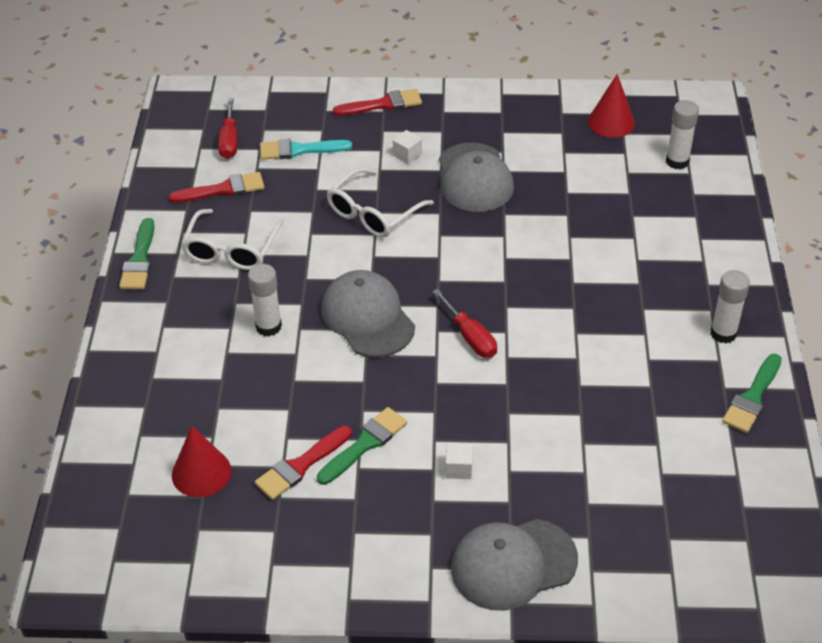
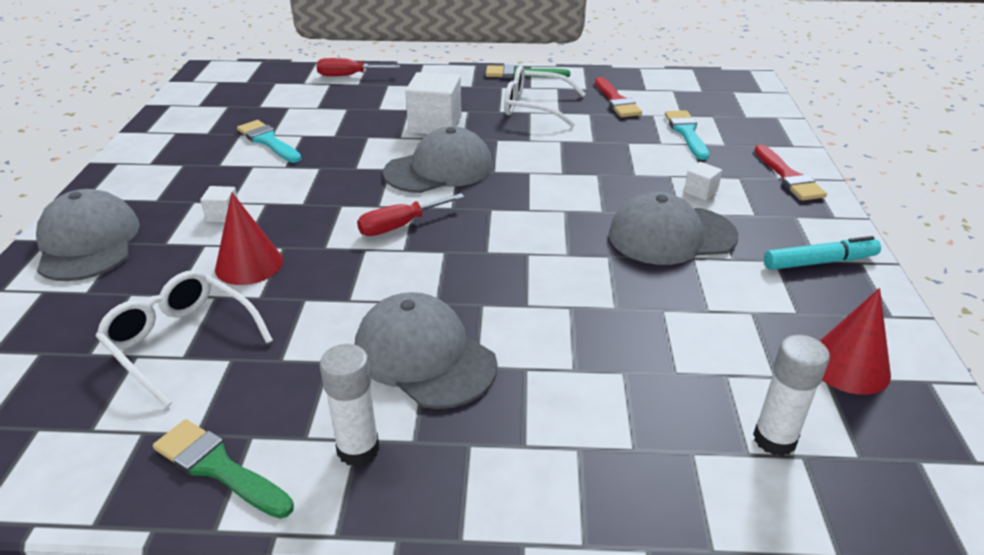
camera: 90 degrees right, 10 degrees down
(201, 472) = (282, 105): red cone -> red cone (249, 264)
(229, 141) = (688, 101): red screwdriver -> red screwdriver (348, 76)
(268, 326) = (435, 124): white glue stick -> white cube
(301, 465) = (268, 141): red brush -> turquoise brush
(364, 444) = (277, 168): green brush -> none
(373, 213) = (595, 171): white glasses -> white glasses (181, 342)
(503, 112) = (819, 262): none -> turquoise marker
(634, 309) = (424, 356): none -> grey cap

